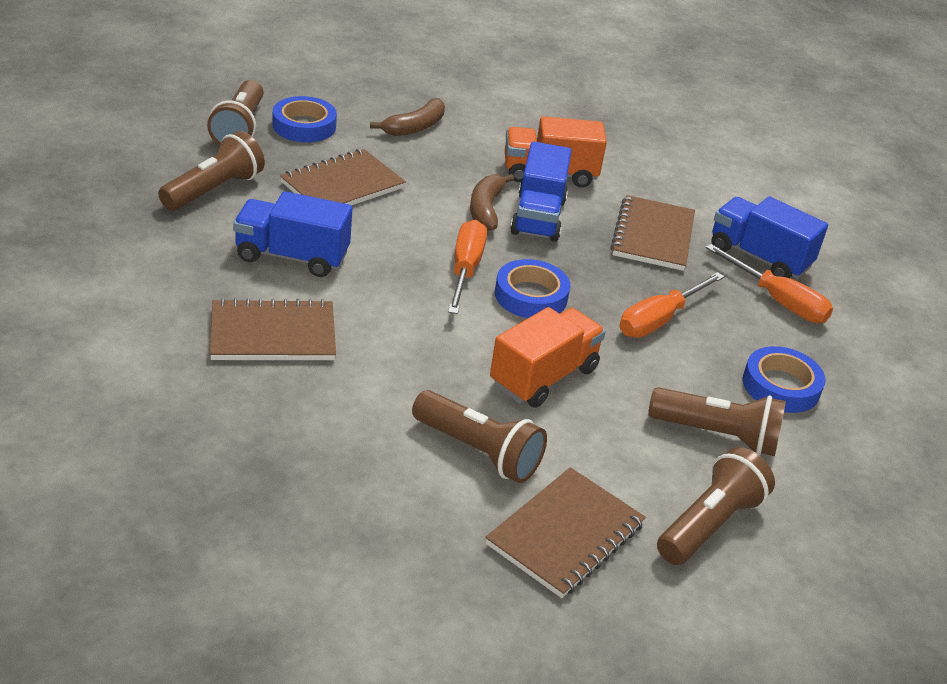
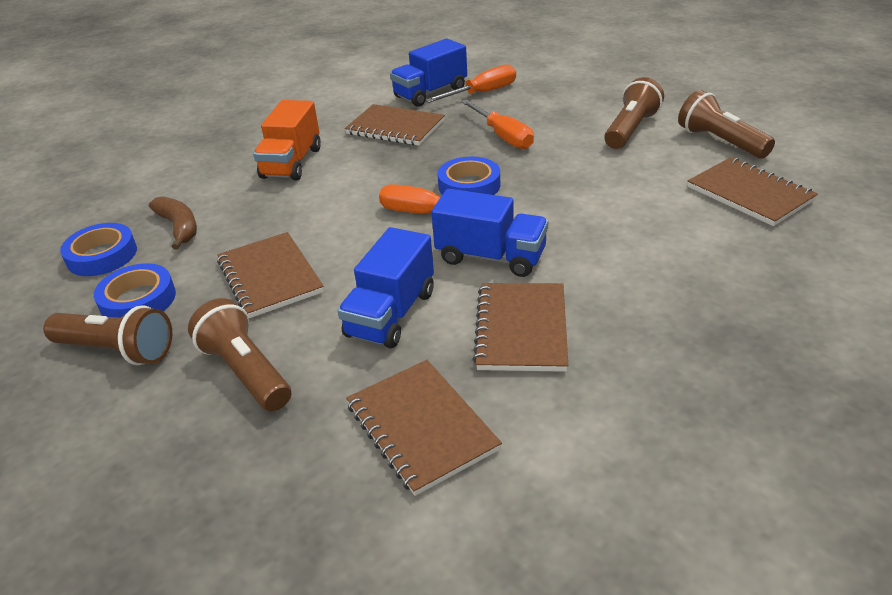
camera: 70 degrees left, 0 degrees up
(146, 281) = (421, 427): none -> brown notebook
(478, 451) = (669, 223): brown flashlight -> none
(486, 209) = (337, 197): brown banana -> none
(538, 217) = (357, 173): blue truck -> blue truck (491, 257)
(543, 377) = (574, 188): orange truck -> none
(781, 386) = (576, 103): blue tape -> blue tape (102, 255)

